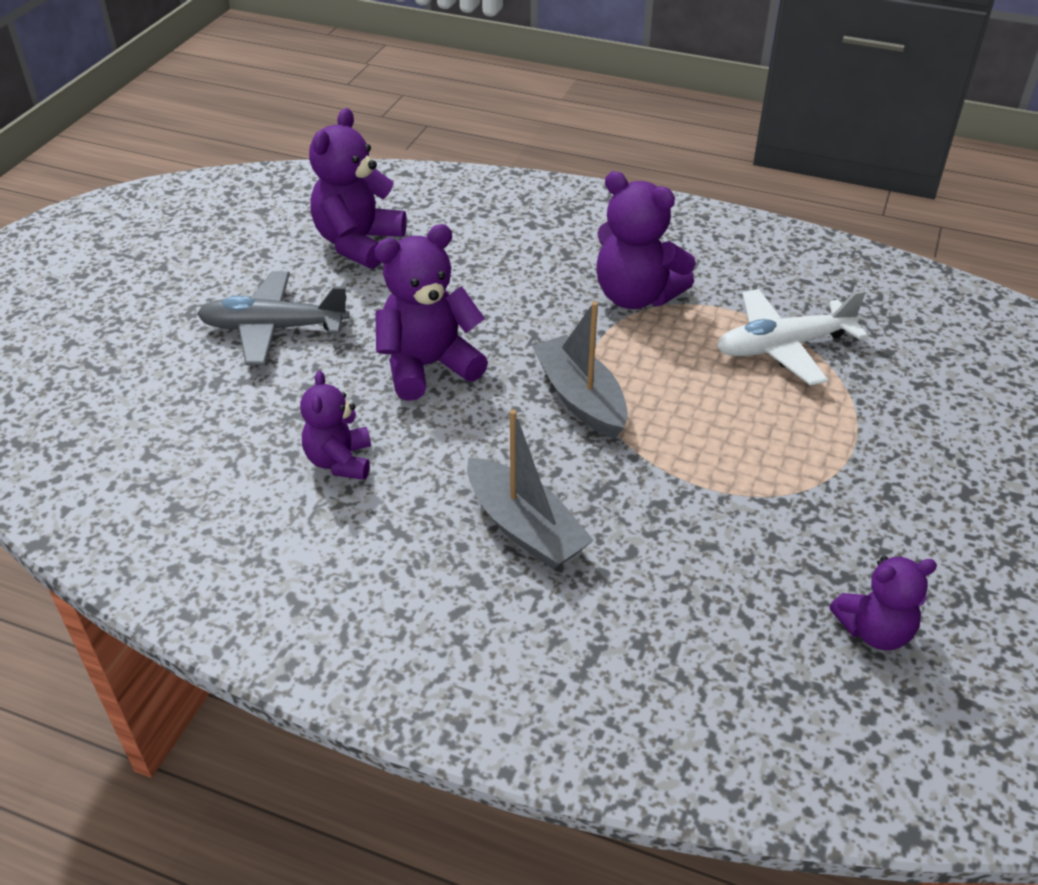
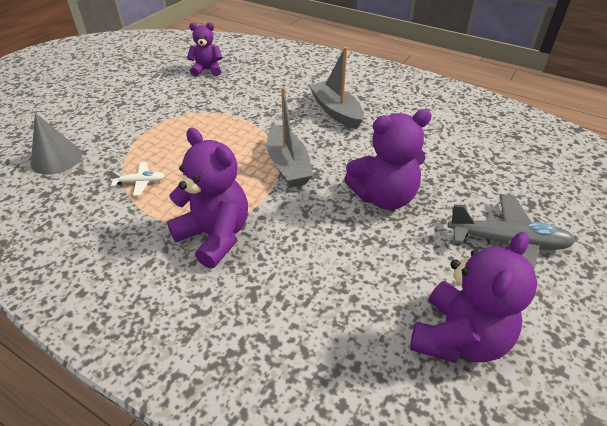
camera: 170 degrees left, 0 degrees up
(340, 461) = (433, 148): purple teddy bear -> none
(783, 347) = (140, 182): white plane -> white plane, size x0.50
(942, 366) = (56, 159): none -> grey cone

